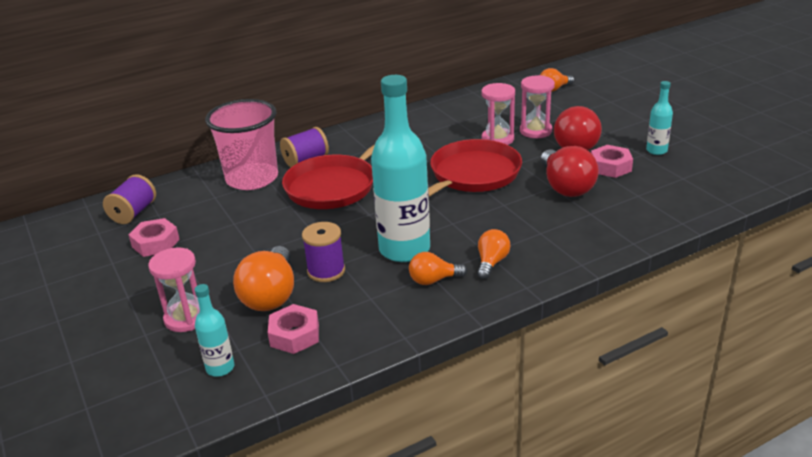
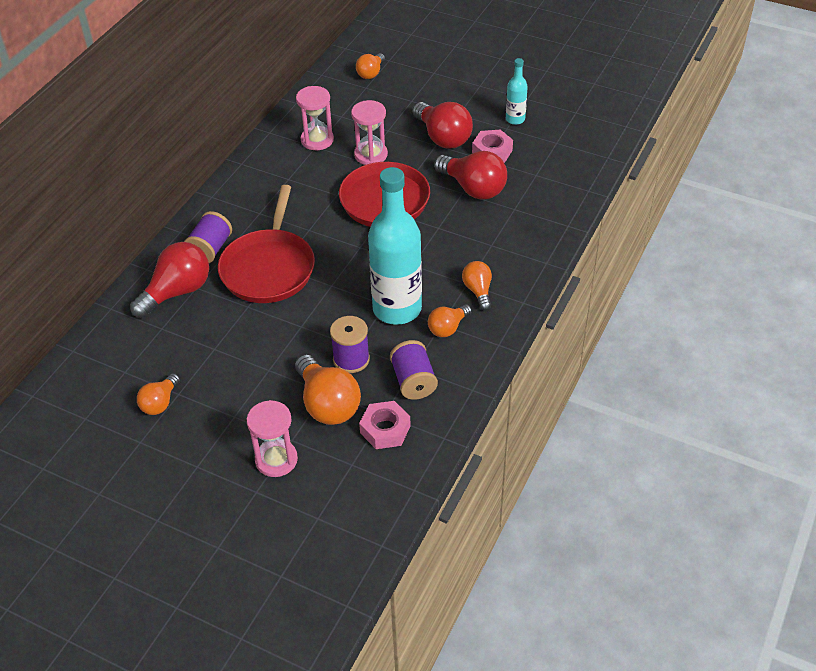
camera: 35 degrees left, 15 degrees up
(133, 213) = (96, 381): purple spool -> purple spool (413, 381)
(155, 243) = (160, 403): pink nut -> orange light bulb
(220, 368) = (354, 487): turquoise bottle -> none
(252, 178) = (177, 292): pink cup -> red light bulb
(535, 131) = (396, 132): pink hourglass -> pink hourglass (317, 140)

